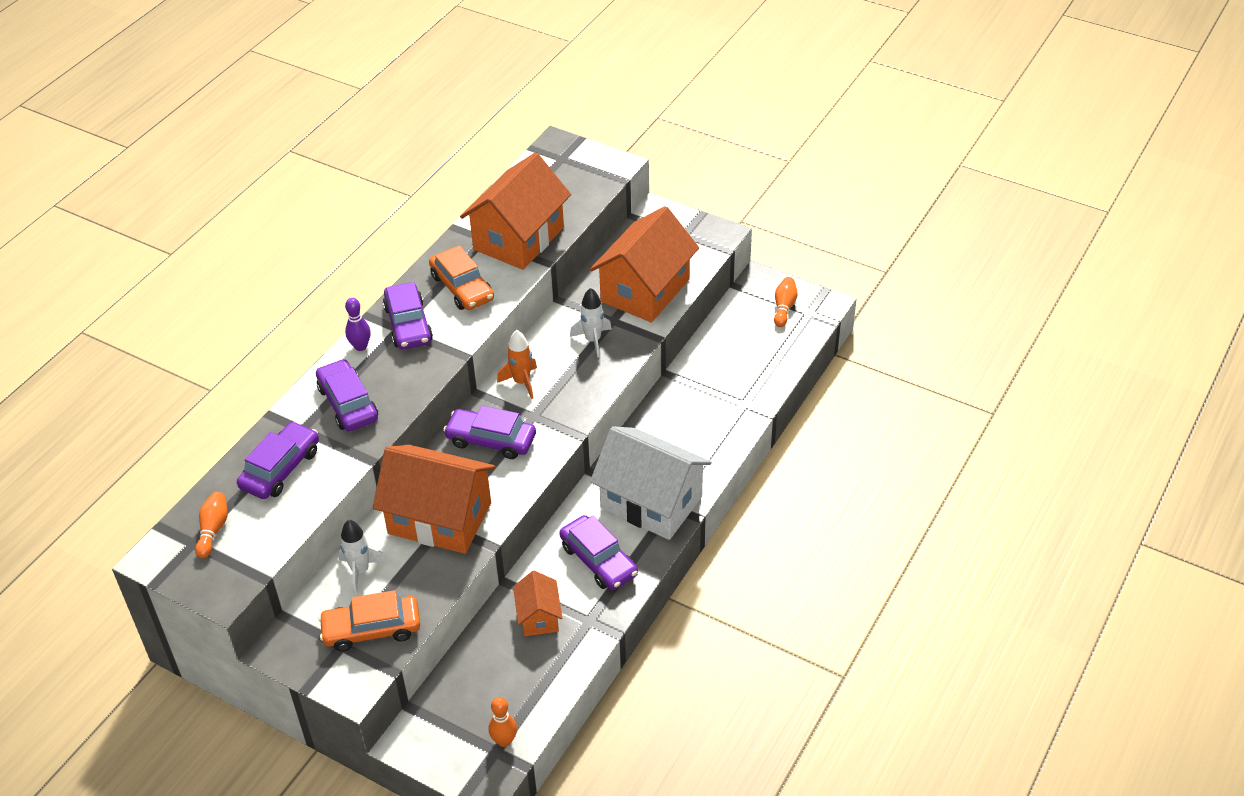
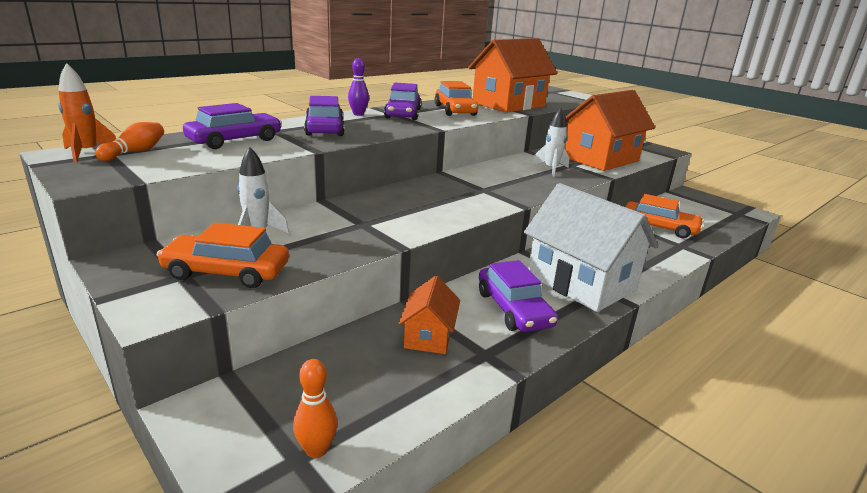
camera: 15 degrees right, 20 degrees down
(440, 518) = (362, 220): orange house -> none
(491, 440) = (439, 193): purple car -> none
(522, 382) = (482, 174): orange rocket -> orange rocket (87, 153)
(722, 375) = (659, 227): none -> orange car
(784, 307) = (714, 207): orange bowling pin -> none

